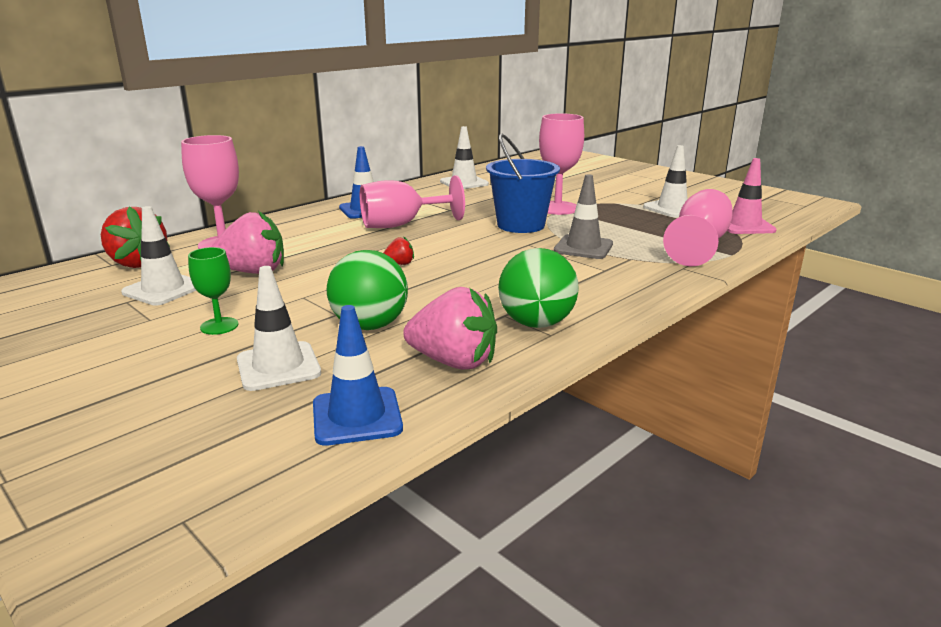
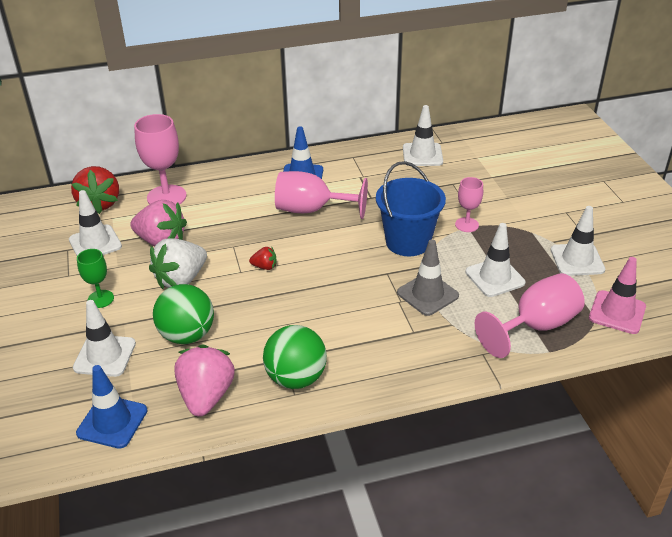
camera: 30 degrees right, 15 degrees up
(311, 291) = (181, 279): none -> white strawberry
(454, 362) = (206, 396): pink strawberry -> pink strawberry turned 135 degrees counterclockwise
(557, 208) = (466, 225): pink goblet -> pink goblet, size x0.57
(624, 228) = (495, 277): none -> white traffic cone

